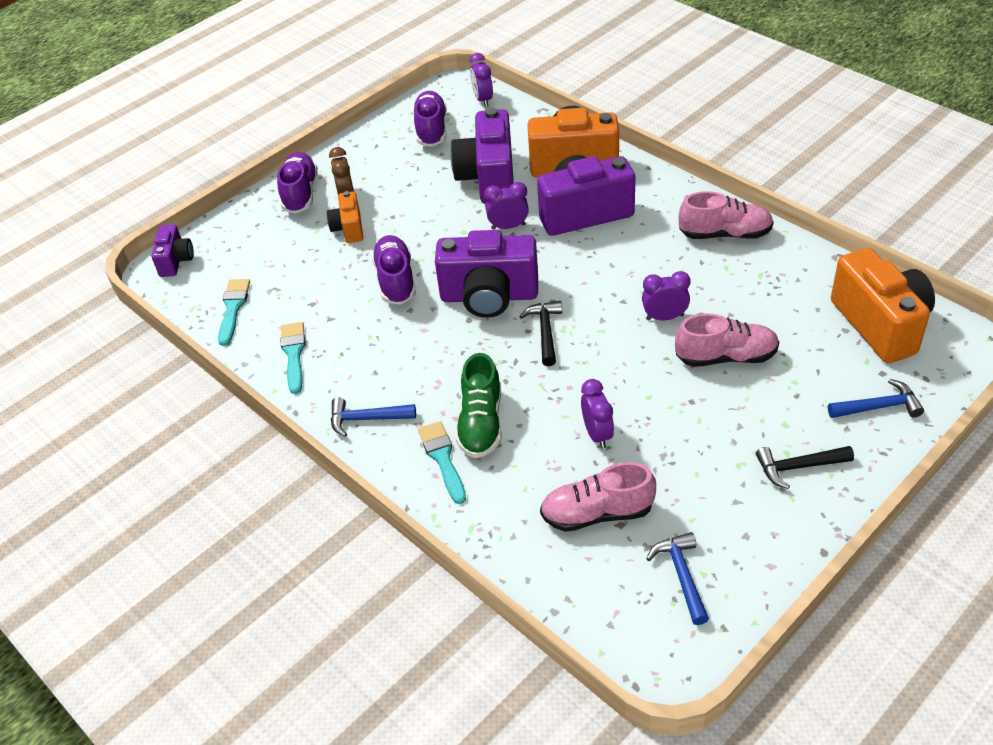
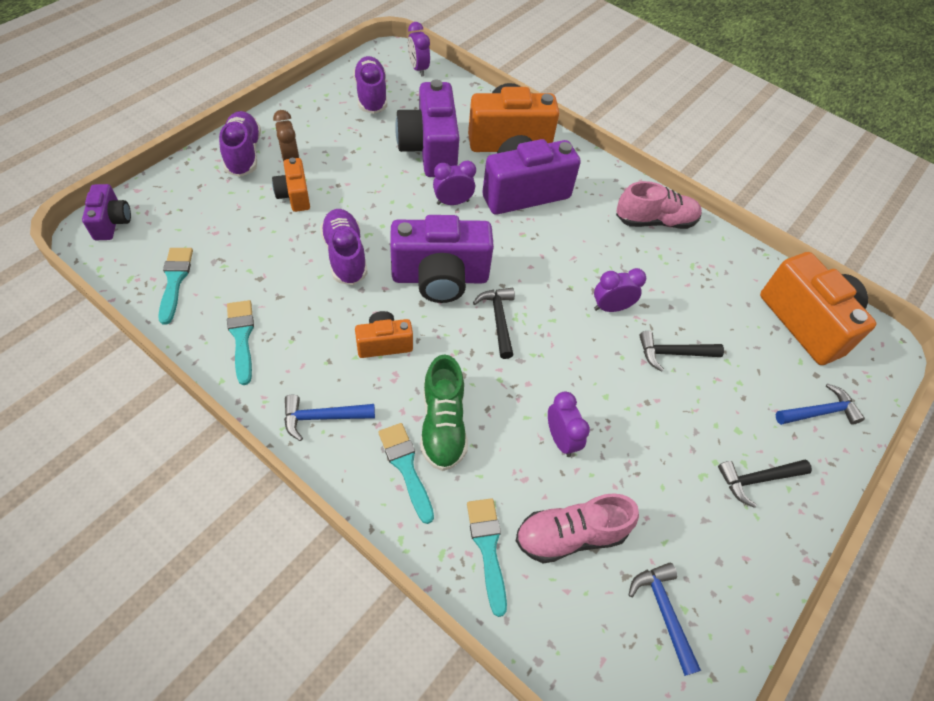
camera: 15 degrees left, 10 degrees up
(429, 356) = (384, 343): none -> orange camera
(515, 523) = (487, 548): none -> turquoise brush
(726, 357) = (673, 353): pink shoe -> black hammer

